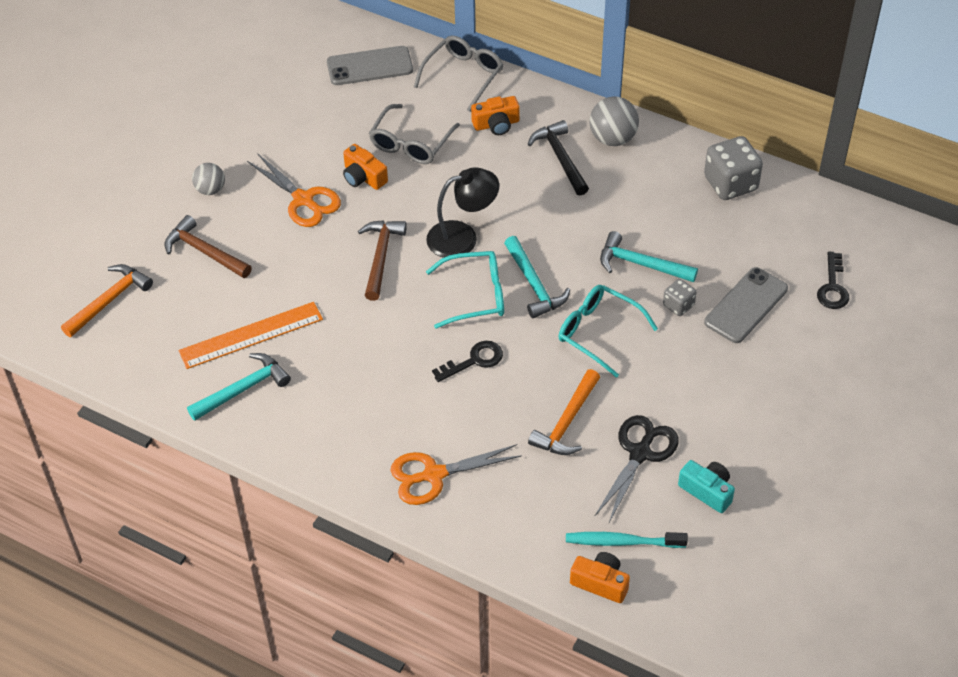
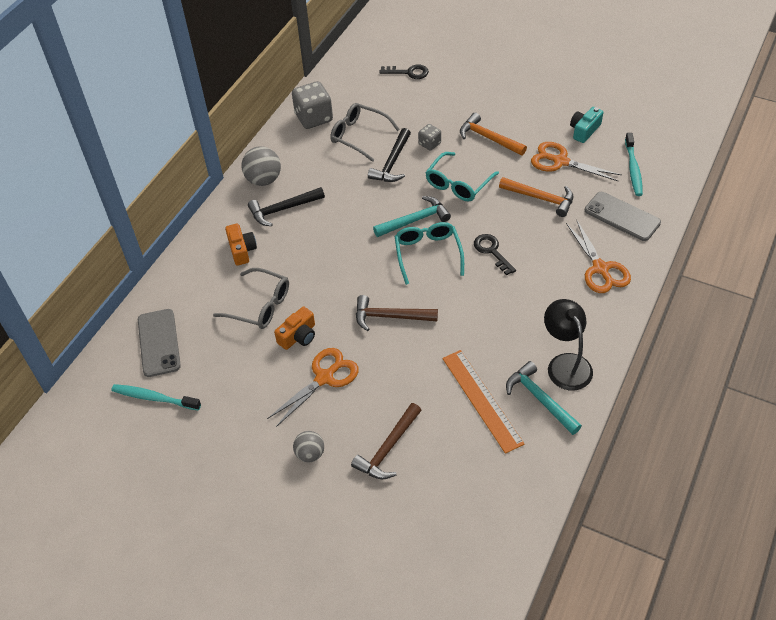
camera: 90 degrees left, 0 degrees up
(109, 301) = (452, 521): orange hammer -> orange hammer (489, 138)
(299, 69) = (154, 398): none -> turquoise toothbrush
(462, 237) = (367, 265): black lamp -> black lamp (565, 364)
(464, 75) = (180, 274): grey glasses -> grey glasses (358, 135)
(600, 583) = (667, 179): orange camera -> none
(640, 453) = (560, 161): black scissors -> orange scissors
(641, 264) = (392, 163): turquoise hammer -> black hammer
(746, 305) = (427, 111): grey phone -> grey phone (622, 216)

